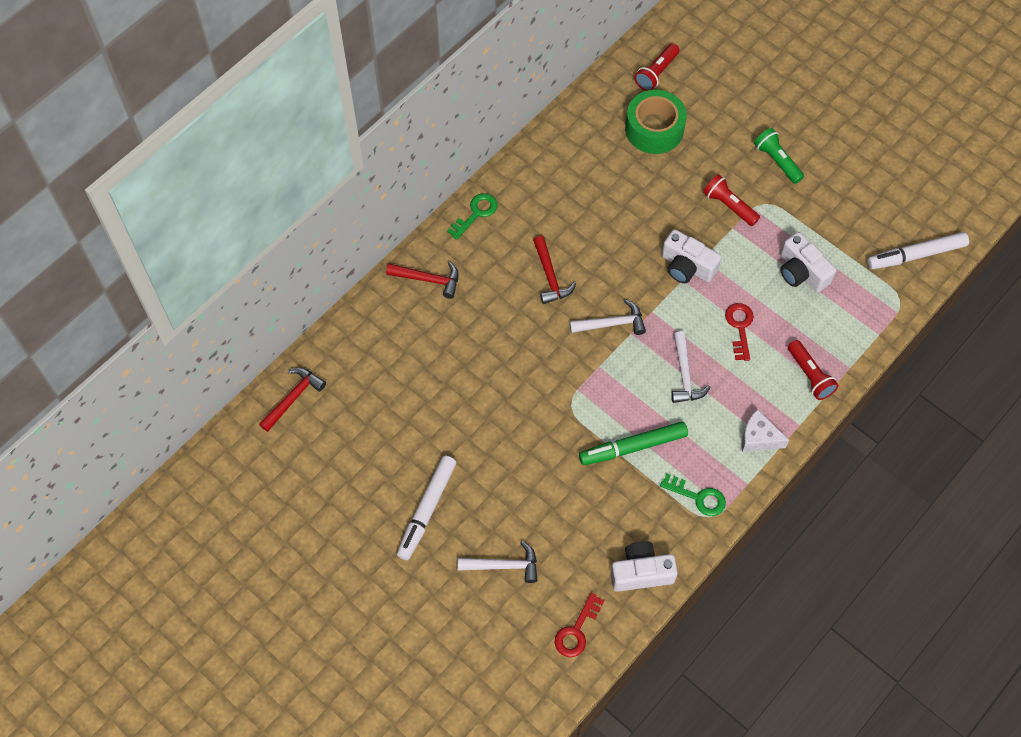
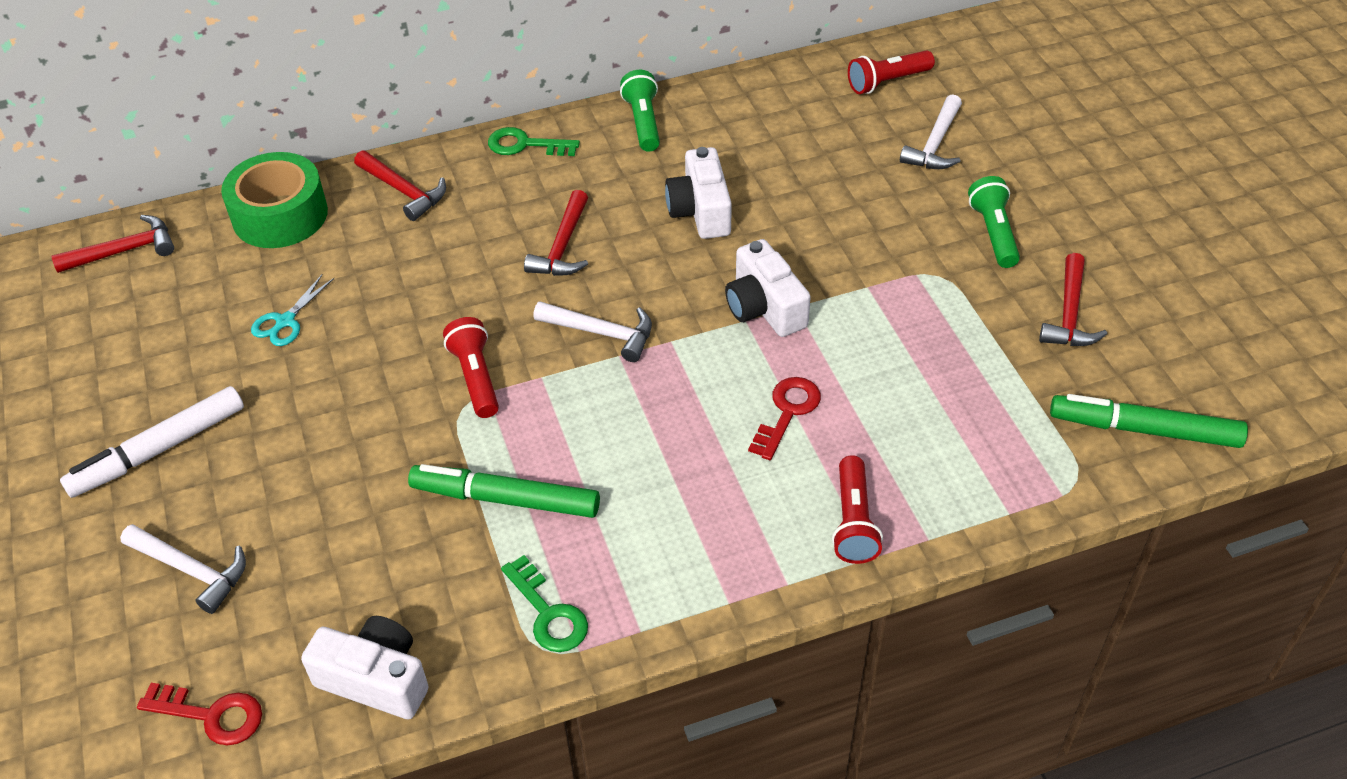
camera: 30 degrees right, 15 degrees down
(430, 399) = (285, 321): none -> turquoise scissors
(476, 213) = (525, 145): green key -> green key turned 150 degrees counterclockwise
(534, 165) = (643, 122): none -> green flashlight
(576, 630) = (211, 715): red key -> red key turned 135 degrees counterclockwise
(654, 129) = (838, 138): green tape -> green tape (280, 215)
(684, 374) = (657, 438): white hammer -> white hammer (935, 144)
(729, 205) = (881, 259): red flashlight -> red flashlight (475, 377)
(758, 438) = (706, 573): white cheese -> none
(801, 272) = (936, 380): white camera -> white camera (700, 211)
(844, 198) = (1069, 314): none -> red hammer
(916, 255) = (1145, 430): white marker -> green marker

